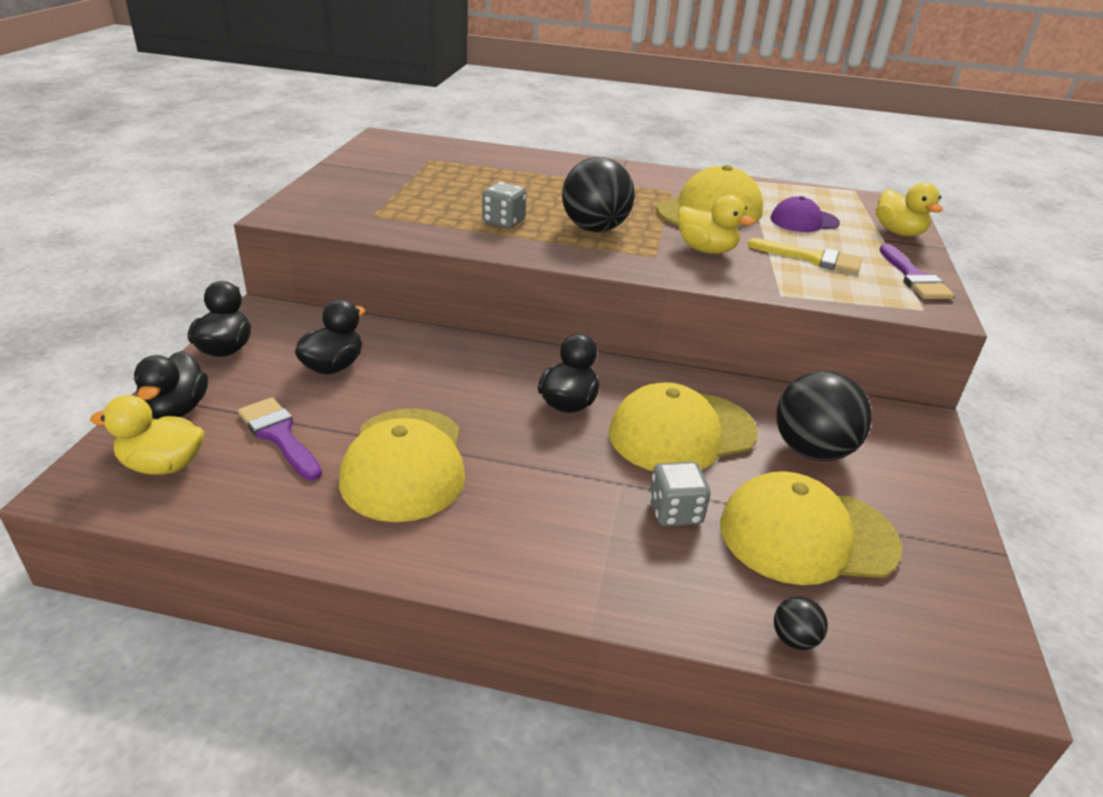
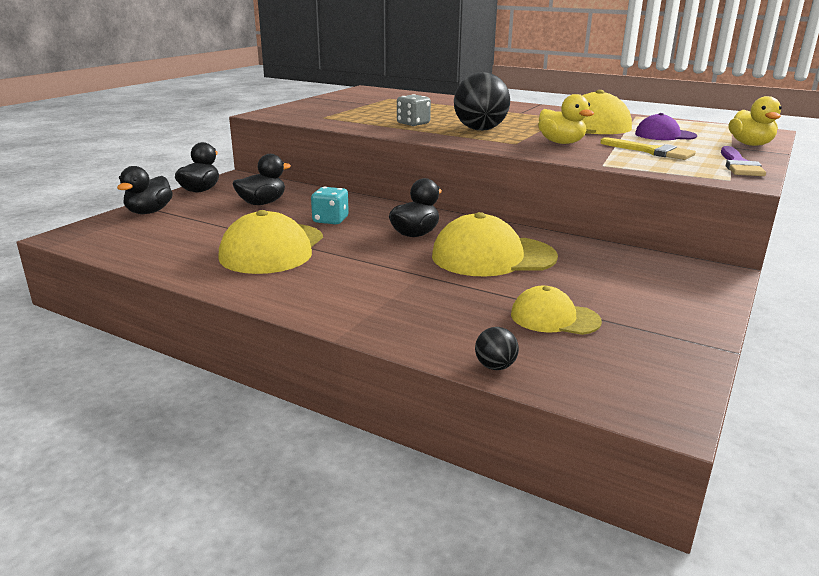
camera: 20 degrees right, 10 degrees down
(163, 465) = (121, 233): yellow duck -> none
(279, 435) = (202, 228): purple brush -> none
(446, 390) = (330, 220): none -> turquoise dice
(675, 512) = (452, 293): grey dice -> none
(807, 535) = (554, 318): yellow cap -> yellow cap, size x0.59
(811, 450) = (598, 277): black ball -> none

